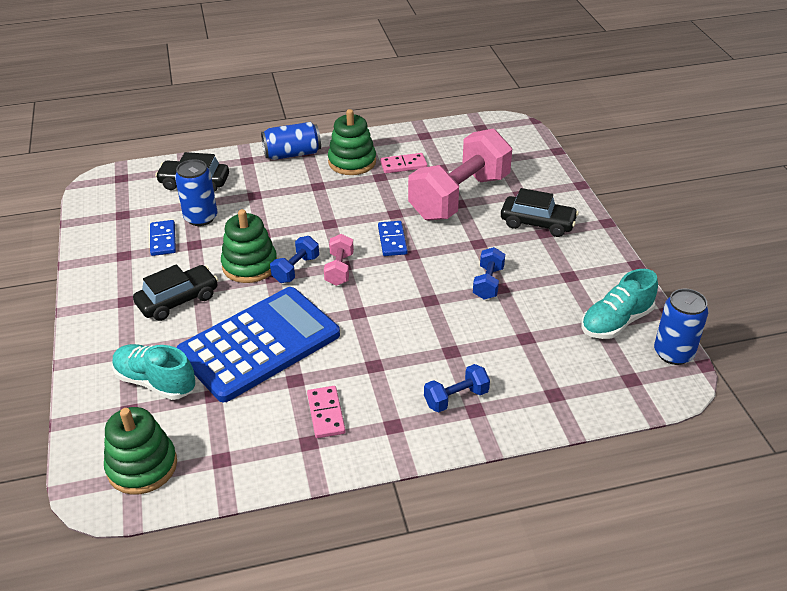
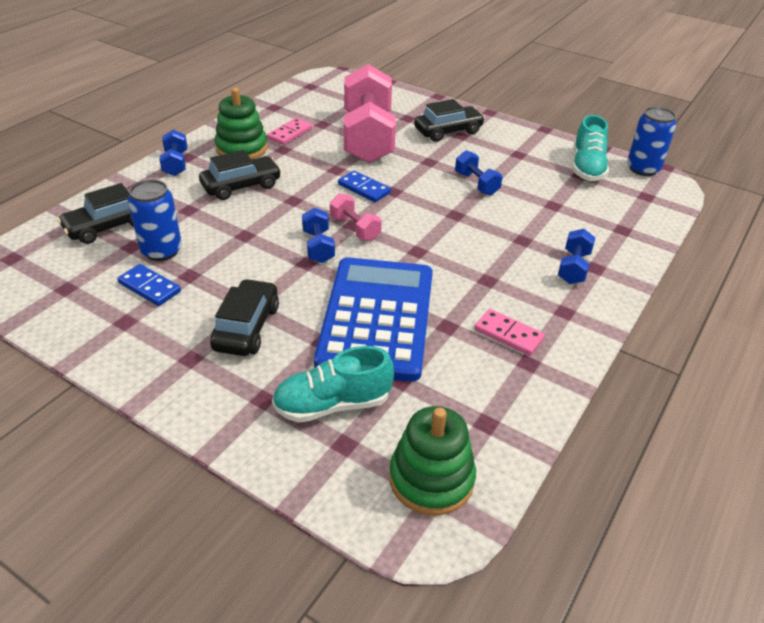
camera: 45 degrees left, 0 degrees up
(250, 265) = (272, 264): green stacking toy -> none
(292, 154) = (176, 164): blue can -> blue dumbbell
(310, 193) = (241, 186): none -> black car

